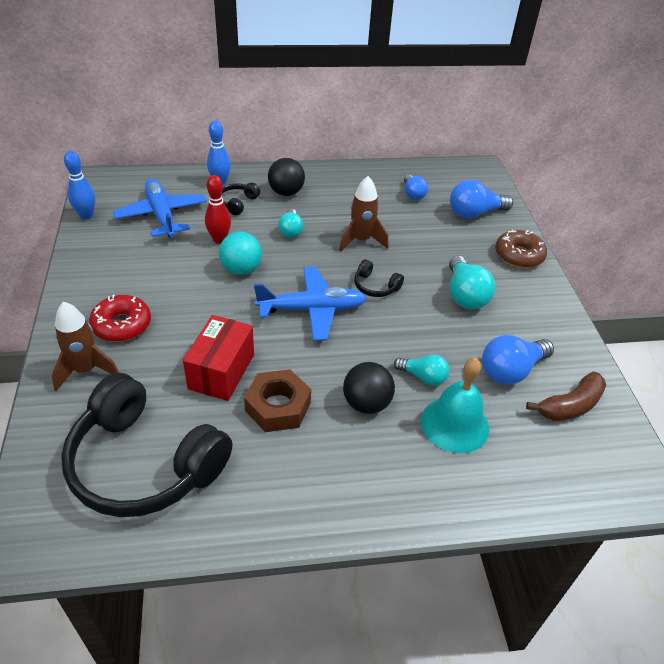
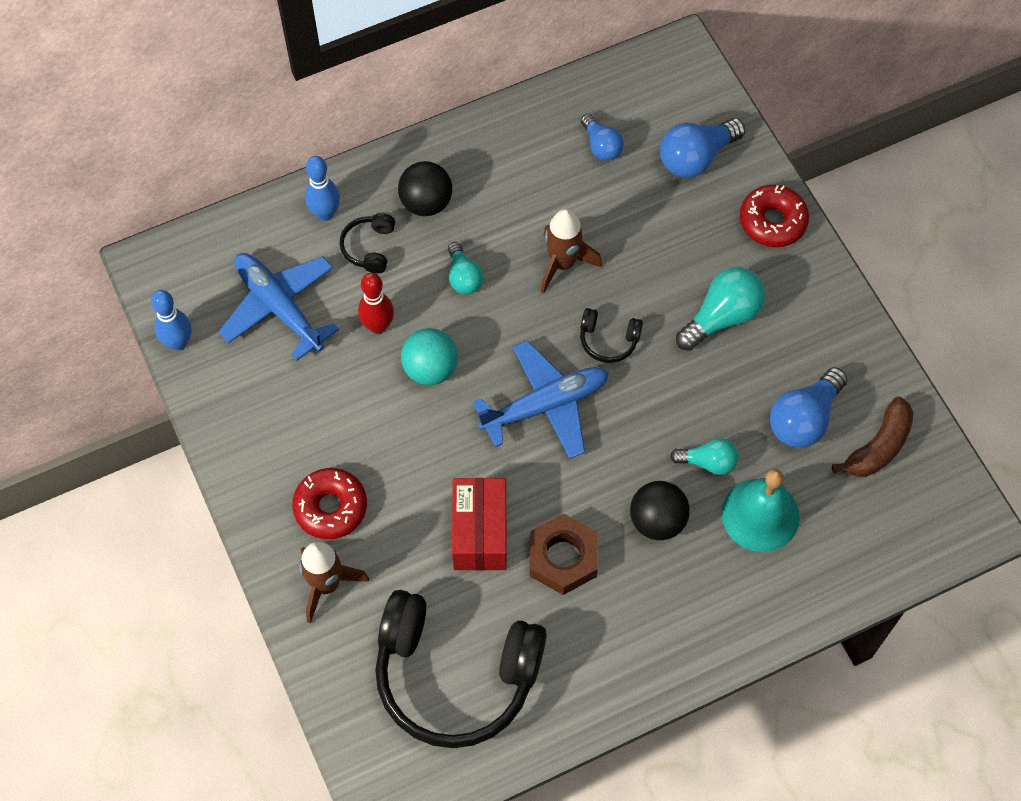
camera: 15 degrees left, 20 degrees up
(465, 295) = (722, 317): turquoise light bulb -> turquoise light bulb turned 105 degrees counterclockwise
(518, 255) = (772, 221): brown donut -> red donut

